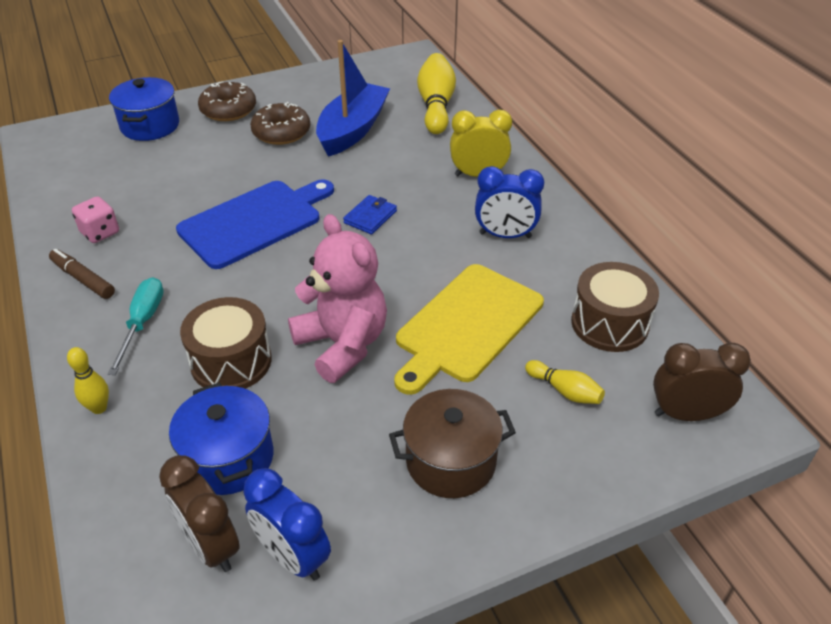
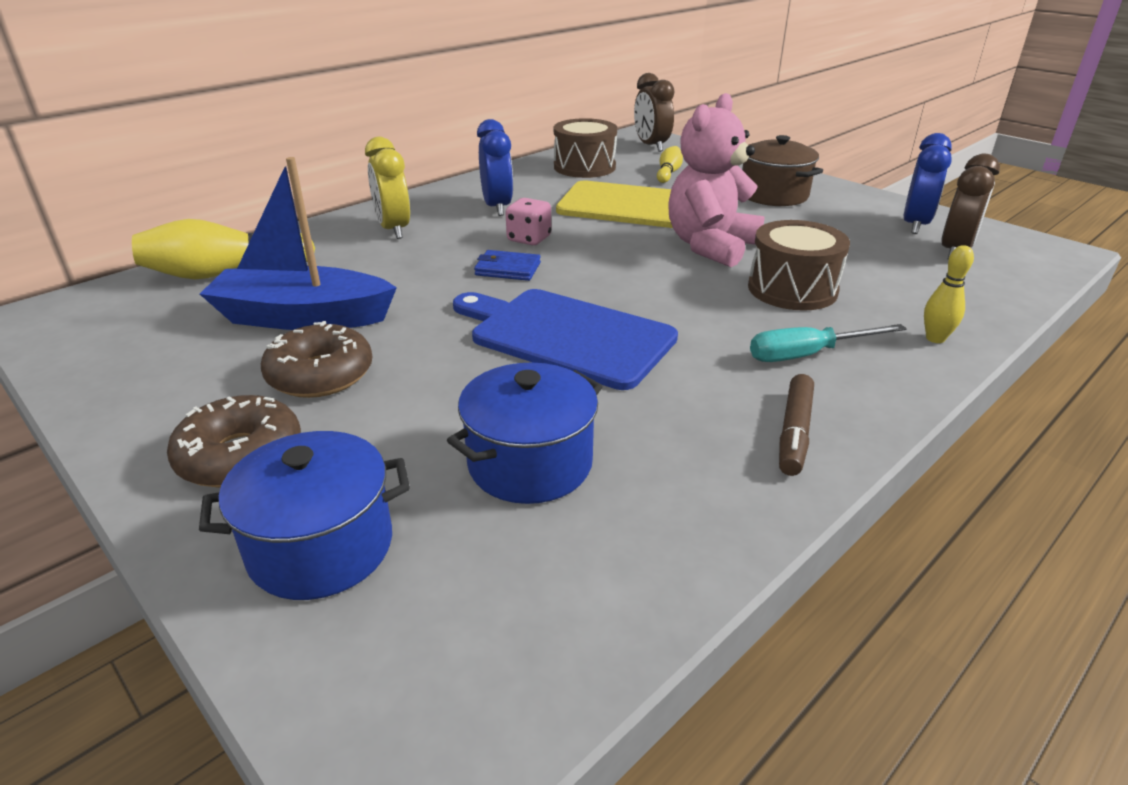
camera: 110 degrees left, 10 degrees down
(100, 232) = (691, 462): pink dice -> pink dice (529, 239)
(228, 458) = (884, 263): blue pot -> blue pot (530, 463)

